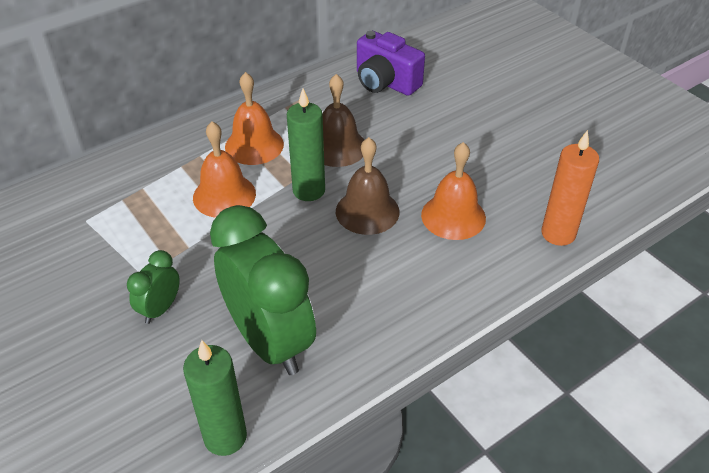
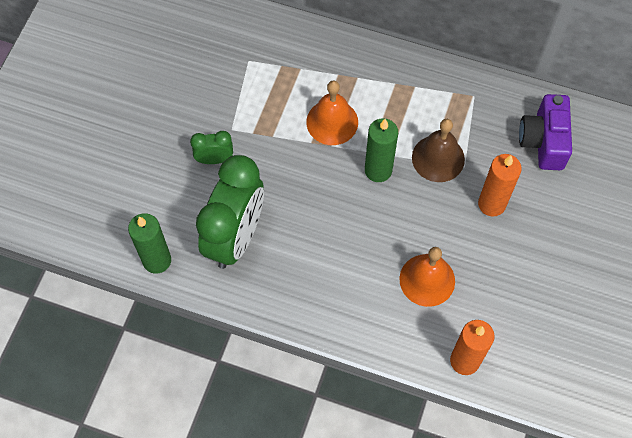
camera: 55 degrees right, 20 degrees up
(254, 145) = (395, 103): orange bell -> none
(367, 211) = (387, 221): brown bell -> none
(414, 138) = (491, 204): none -> orange candle

